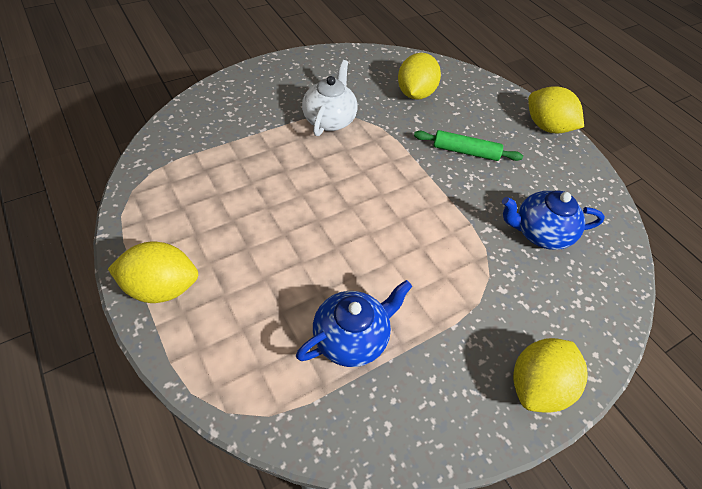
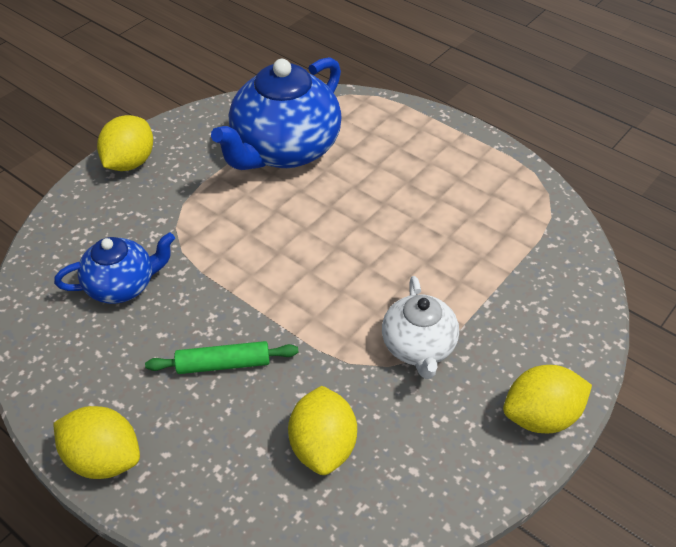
camera: 165 degrees right, 5 degrees down
(162, 287) = (449, 137): yellow lemon -> yellow lemon (541, 416)
(351, 338) = (284, 150): blue teapot -> blue teapot, size x1.77

